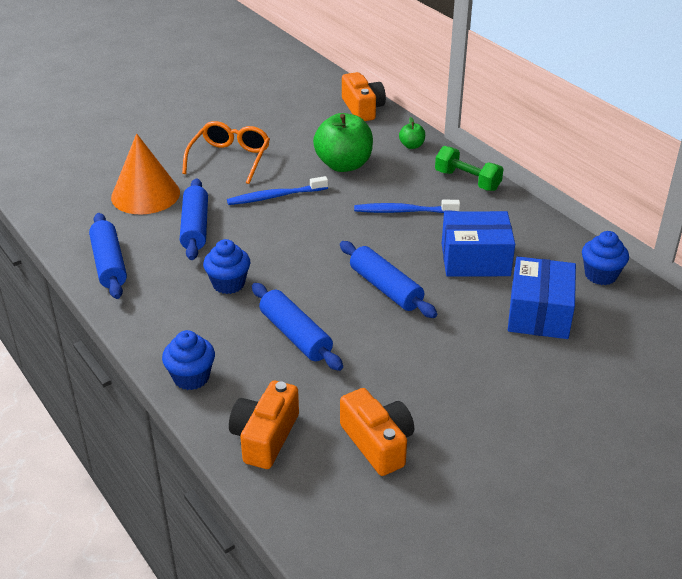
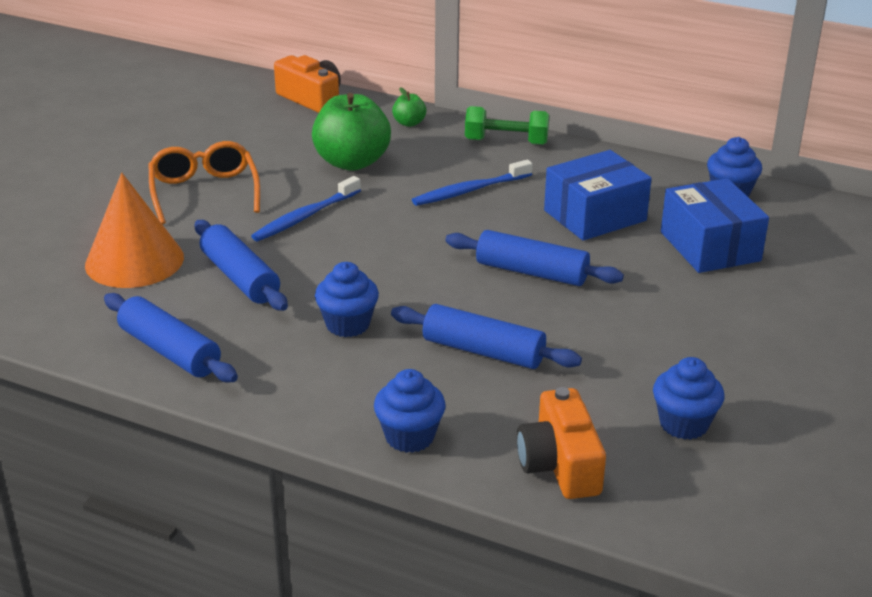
camera: 30 degrees left, 5 degrees down
(378, 443) = (683, 424): orange camera -> blue cupcake

